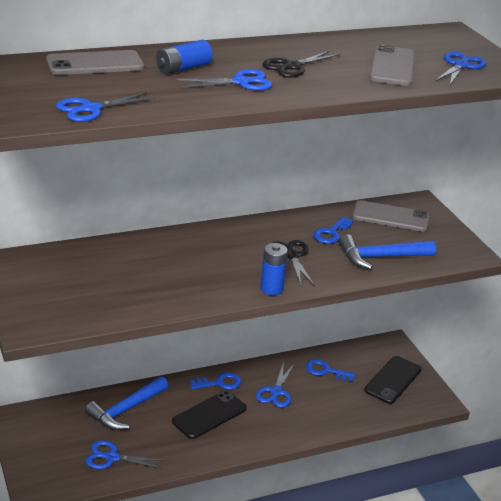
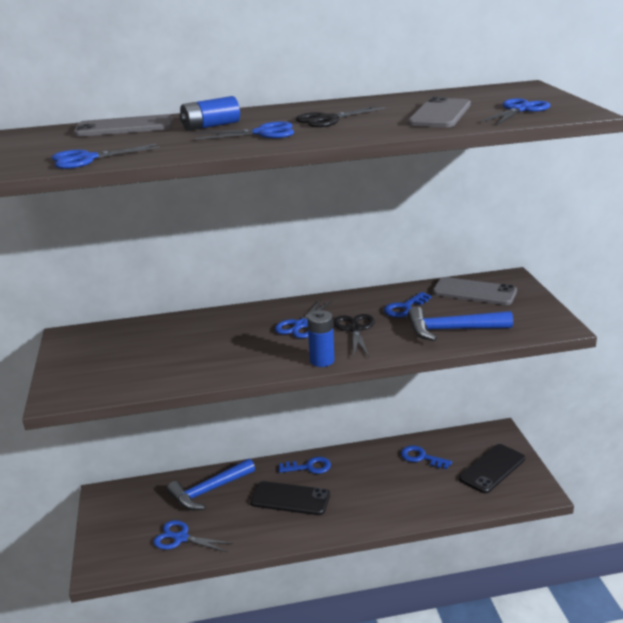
camera: 15 degrees right, 5 degrees down
(209, 415) = (290, 499): black phone -> black phone turned 45 degrees clockwise
(276, 392) = (364, 478): blue scissors -> blue scissors (300, 325)

